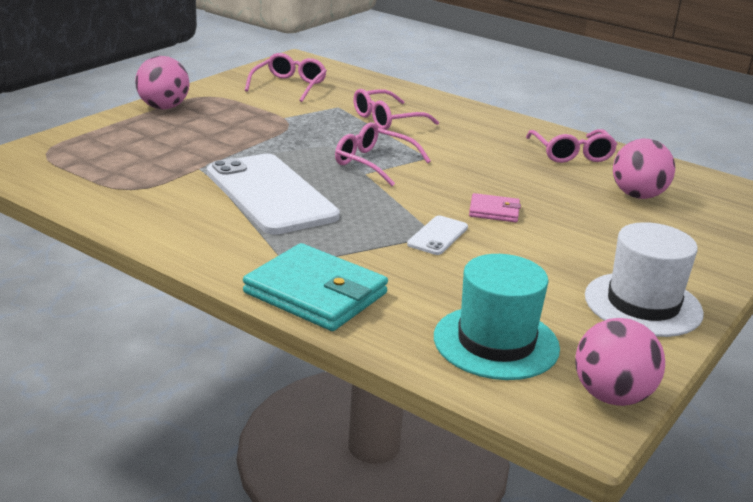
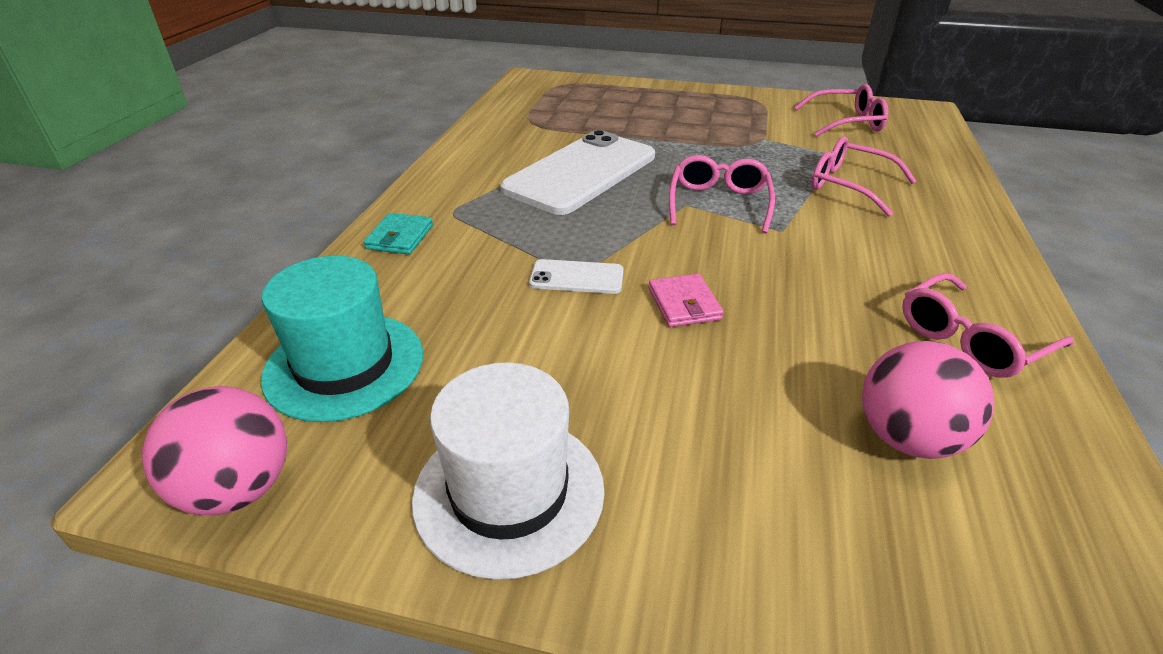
camera: 70 degrees right, 10 degrees up
(163, 107) = (703, 93): pink ball -> none
(315, 293) = (400, 237): turquoise wallet -> turquoise wallet, size x0.51

